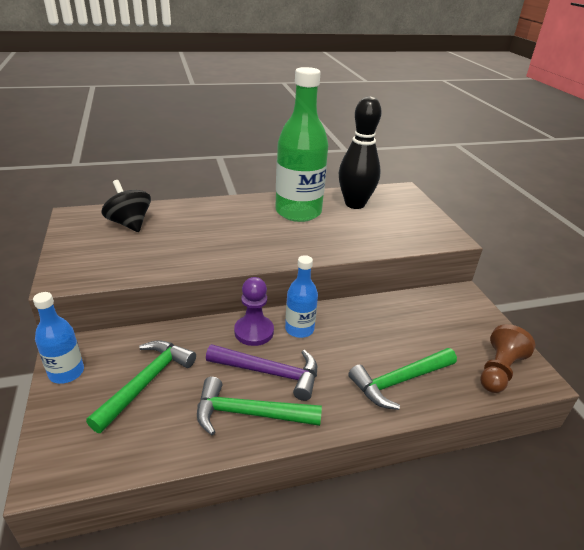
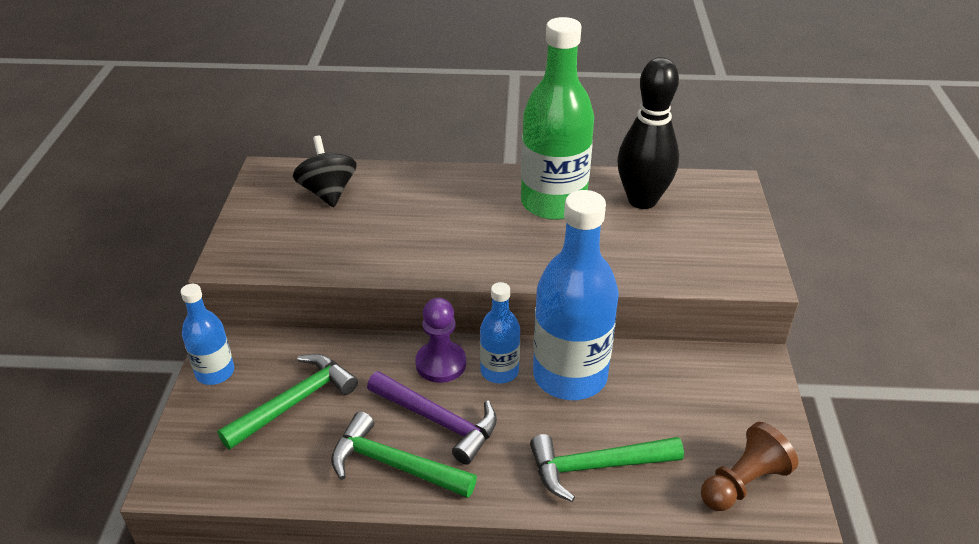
camera: 20 degrees right, 5 degrees up
(350, 323) = (570, 376): none -> blue bottle

